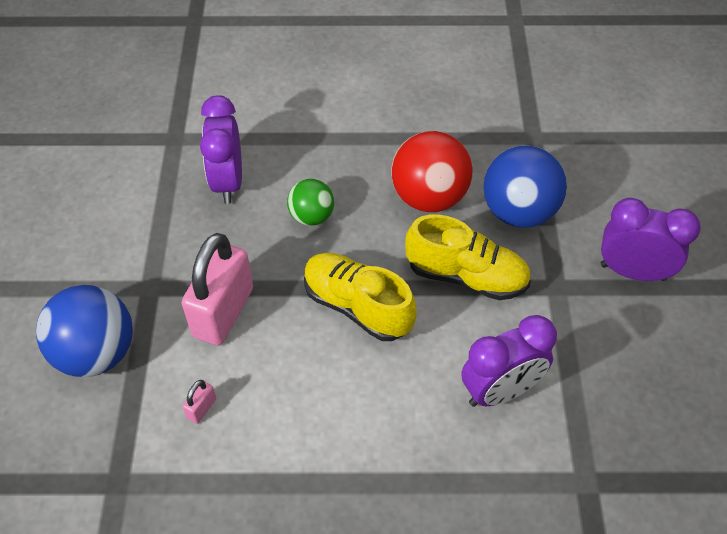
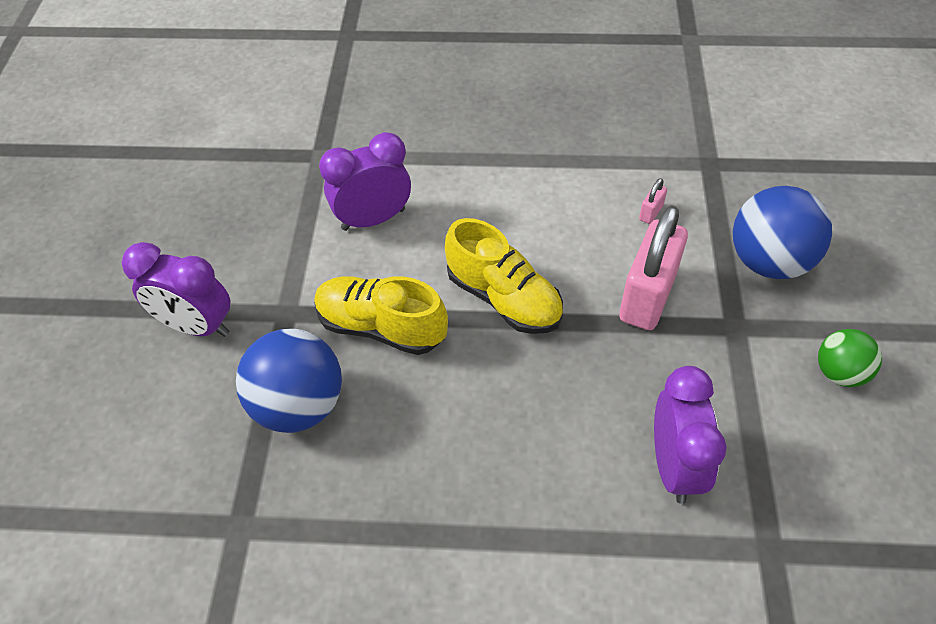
camera: 175 degrees left, 0 degrees up
(311, 216) = (558, 408): green ball -> green ball (839, 372)
(429, 197) = (407, 431): red ball -> none

